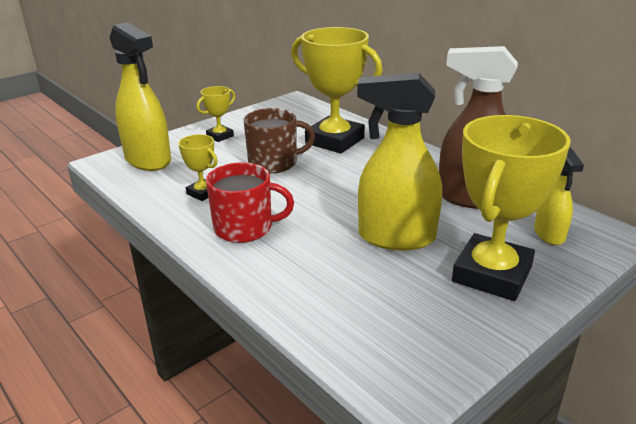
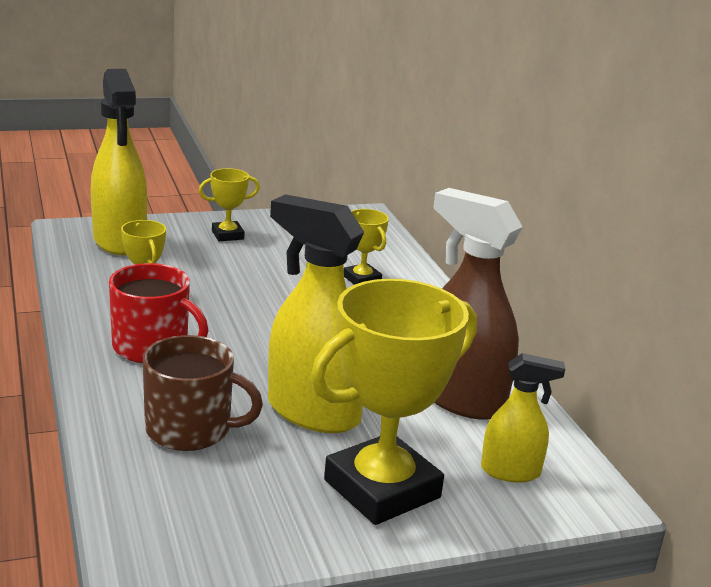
camera: 20 degrees right, 5 degrees down
(274, 163) = (259, 285): brown mug -> brown mug (190, 429)
(335, 141) = (362, 279): yellow trophy -> yellow trophy, size x0.46
(549, 234) = (511, 471): yellow spray bottle -> yellow spray bottle turned 105 degrees counterclockwise

